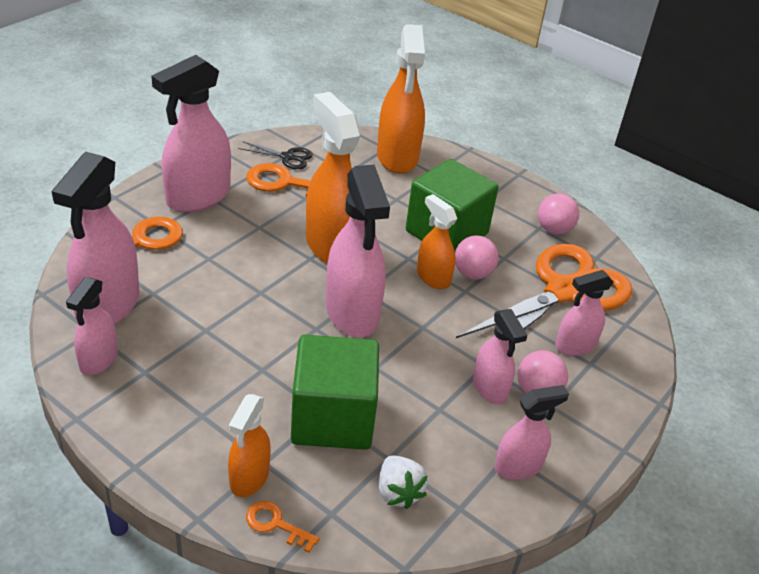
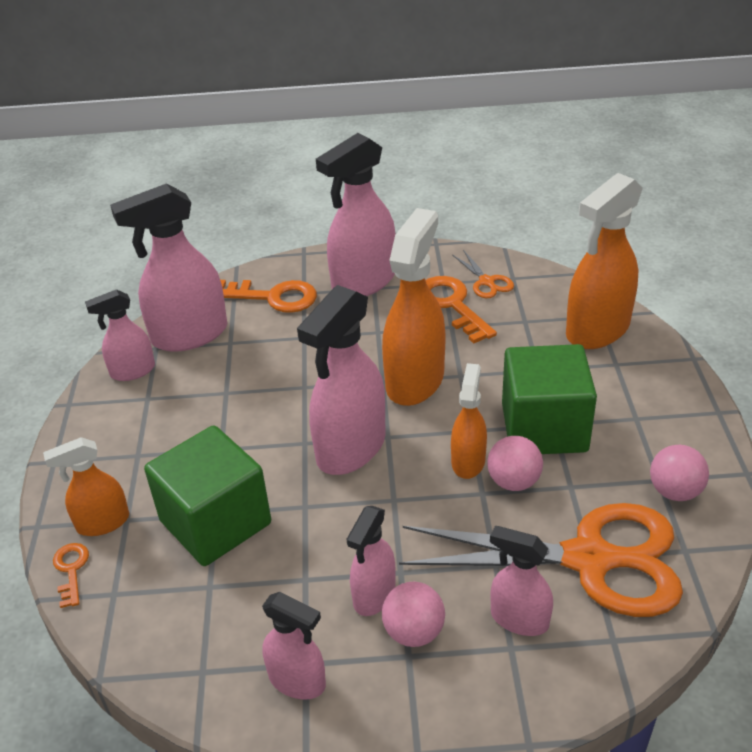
camera: 55 degrees right, 0 degrees up
(198, 197) = (363, 282): pink spray bottle -> pink spray bottle turned 45 degrees counterclockwise
(288, 157) = (487, 282): black scissors -> orange scissors
(398, 492) = (177, 618): white strawberry -> none

